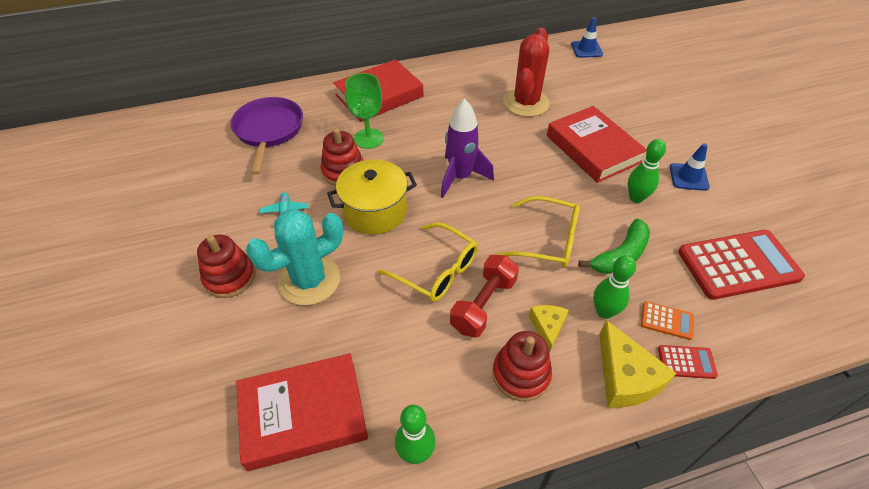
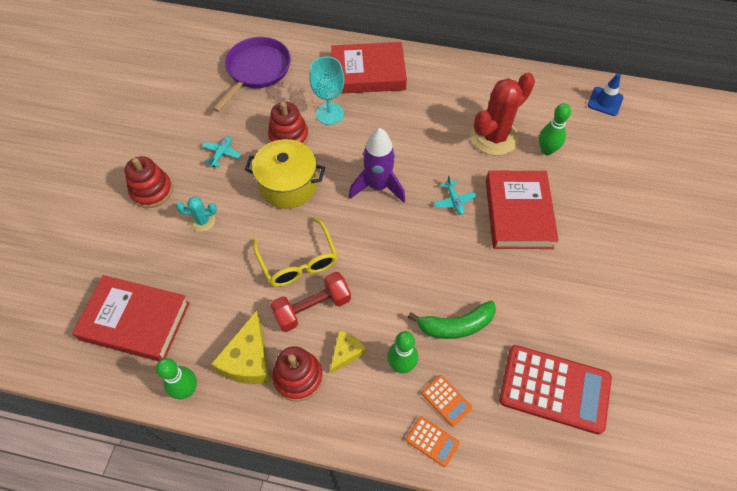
camera: 30 degrees right, 10 degrees up
(309, 280) = (202, 221): turquoise cactus -> turquoise cactus, size x0.48
(368, 138) = (329, 113): green goblet -> turquoise goblet
(534, 161) = (454, 201): none -> turquoise plane
(547, 240) = (405, 280): yellow glasses -> none
(625, 377) = (373, 424): yellow cheese -> yellow cheese (248, 359)
(636, 198) = (516, 280): green bowling pin -> green bowling pin (546, 150)
(686, 362) = (432, 441): red calculator -> orange calculator
(688, 177) = (586, 285): blue traffic cone -> none

